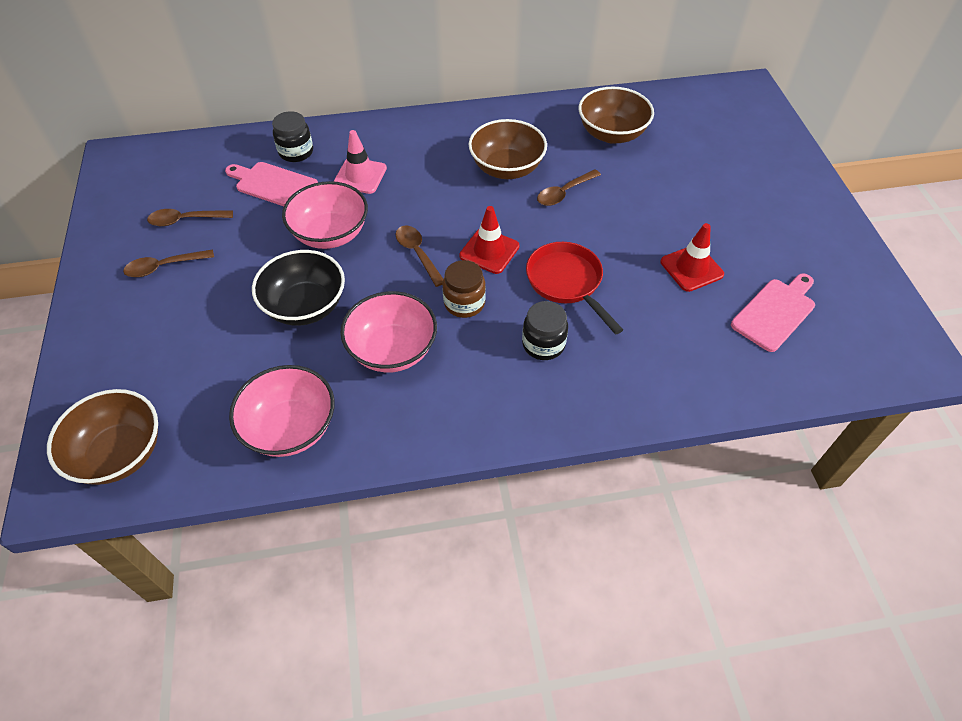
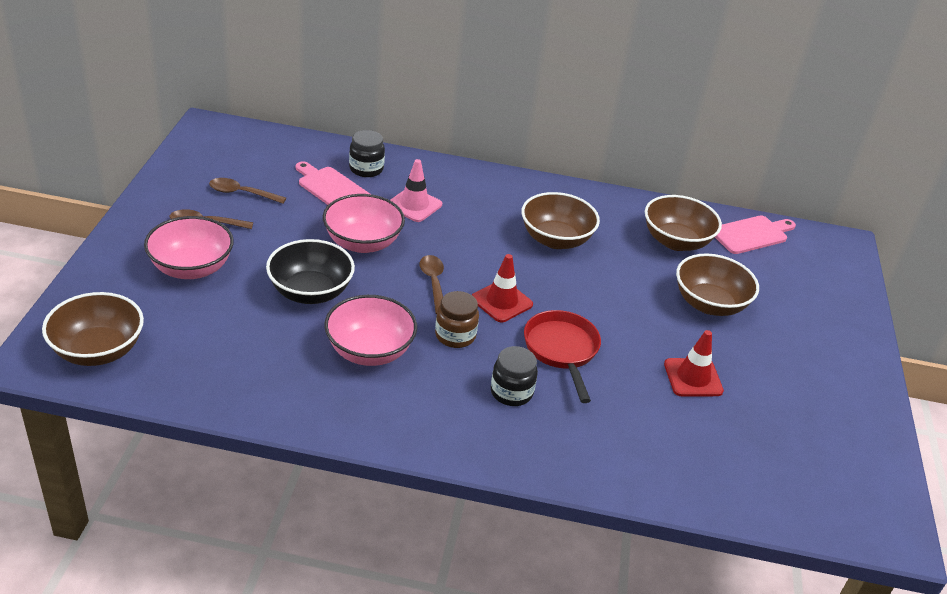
camera: 15 degrees right, 15 degrees down
(290, 428) = (249, 380): pink bowl -> pink bowl (191, 268)
(564, 193) = (600, 276): brown spoon -> none
(669, 188) = (709, 304): none -> brown bowl
(775, 312) = (758, 441): pink cutting board -> pink cutting board (751, 234)

